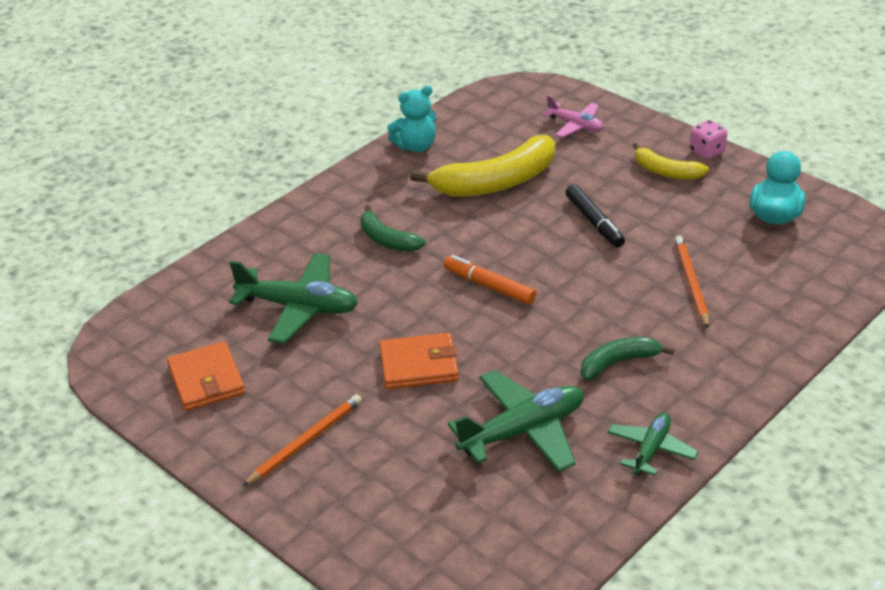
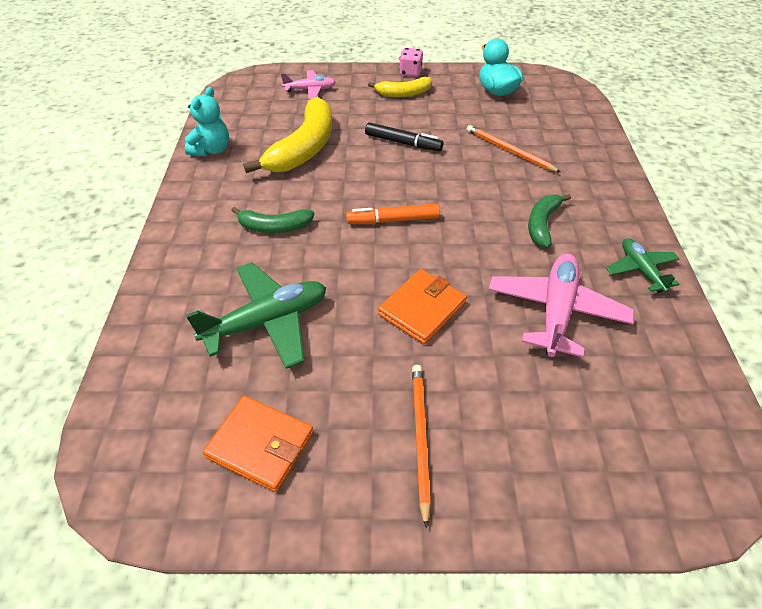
camera: 45 degrees left, 10 degrees up
(523, 431) = (556, 311): green plane -> pink plane

